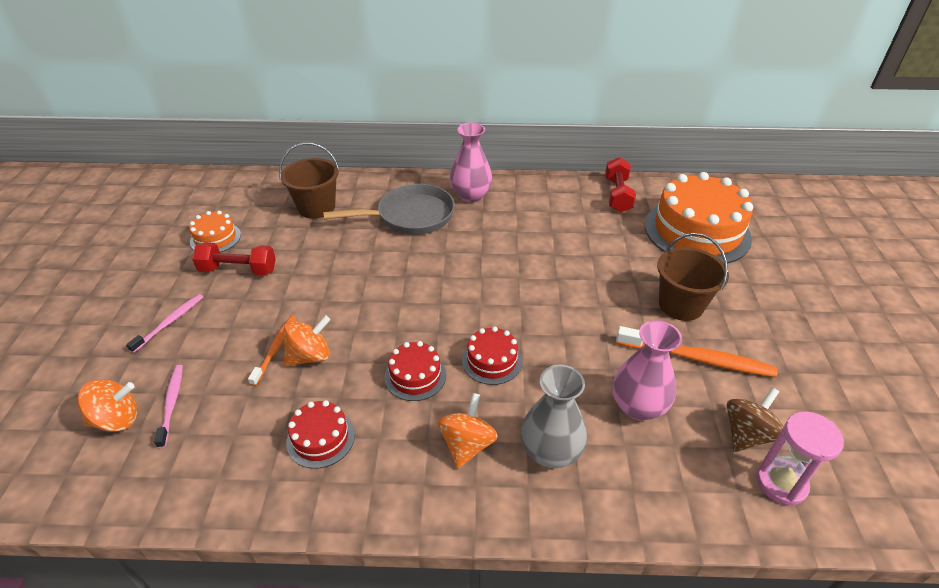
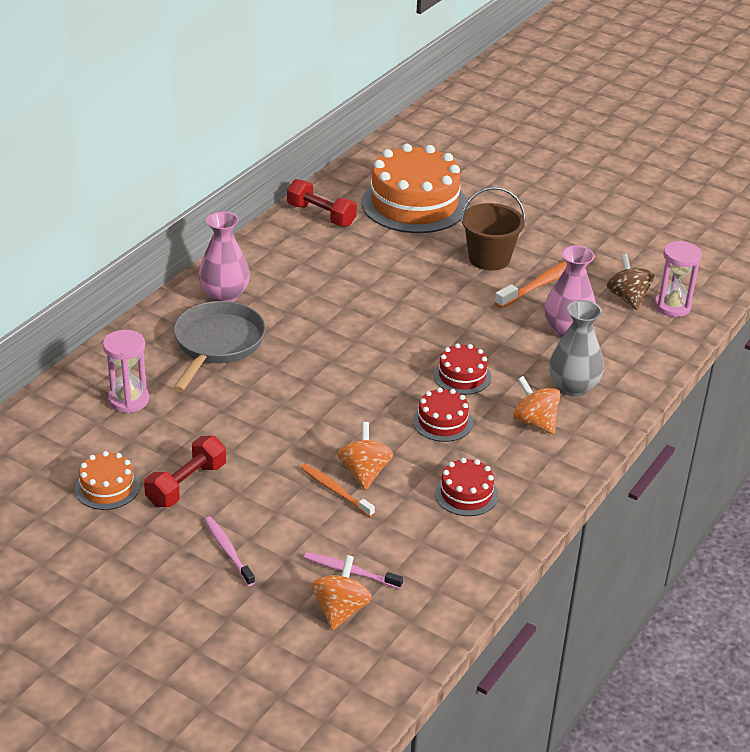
camera: 60 degrees left, 5 degrees down
(316, 207) = (128, 400): brown bucket -> pink hourglass

